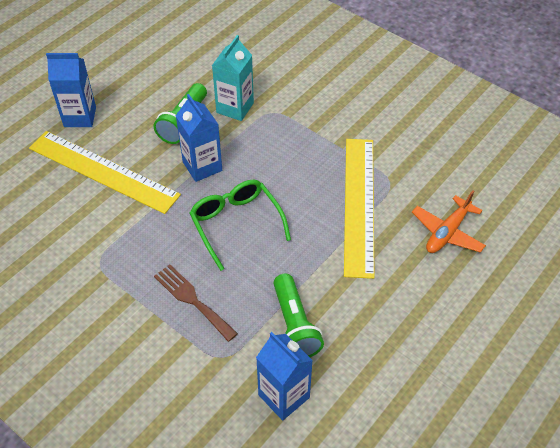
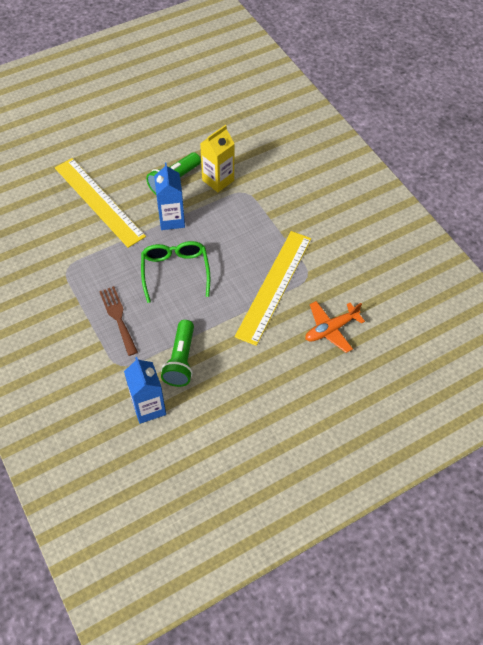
camera: 20 degrees right, 5 degrees up
(80, 117) = (101, 154): blue carton -> none
(235, 108) = (218, 180): turquoise carton -> yellow carton

